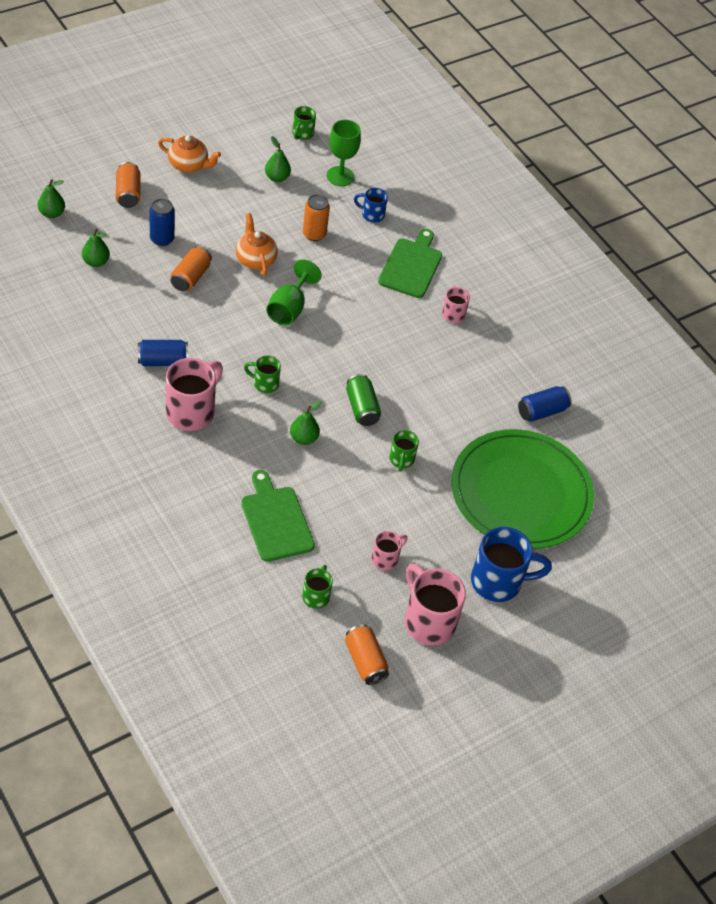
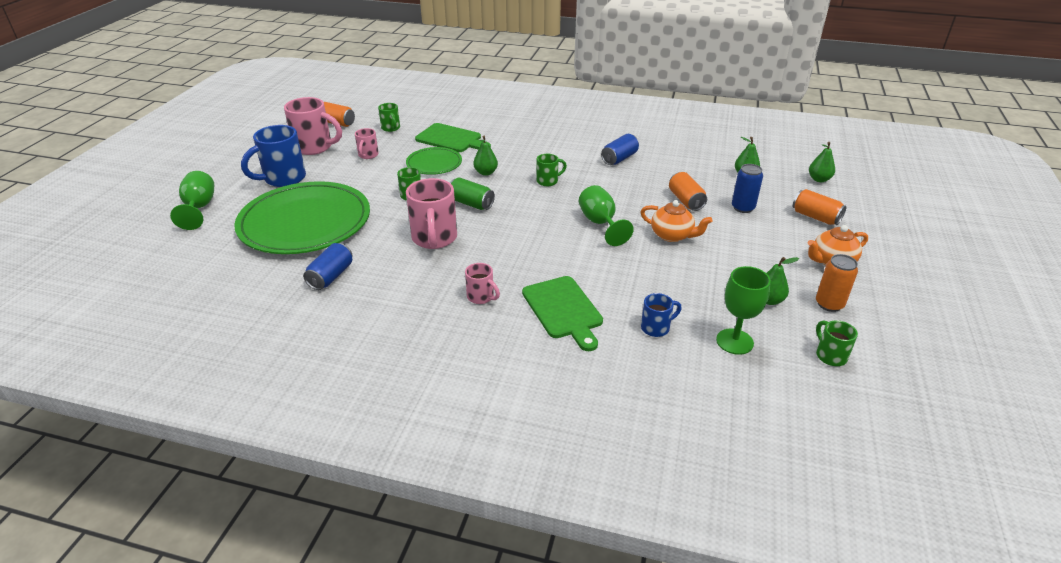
camera: 145 degrees right, 15 degrees down
(192, 411) = (565, 150): pink mug -> pink mug (434, 239)
(314, 234) = (668, 279): orange can -> orange can (829, 304)
(335, 491) = (434, 163): none -> green plate
(603, 591) = (199, 208): none -> green goblet

